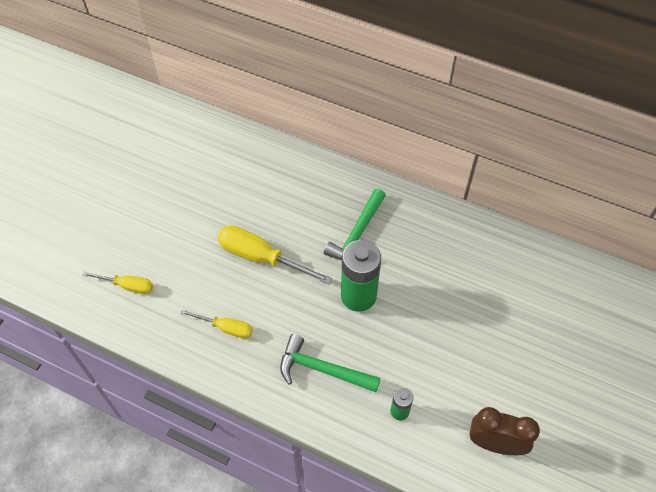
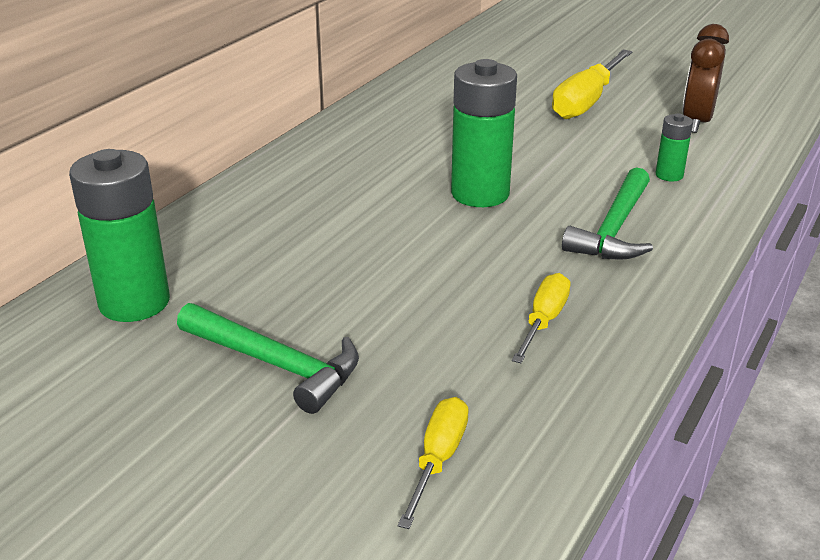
camera: 85 degrees left, 25 degrees down
(237, 158) = (134, 302): none -> green battery
(261, 257) = (391, 279): yellow screwdriver -> yellow screwdriver (586, 101)
(357, 234) = (363, 189): green hammer -> green hammer (275, 364)

